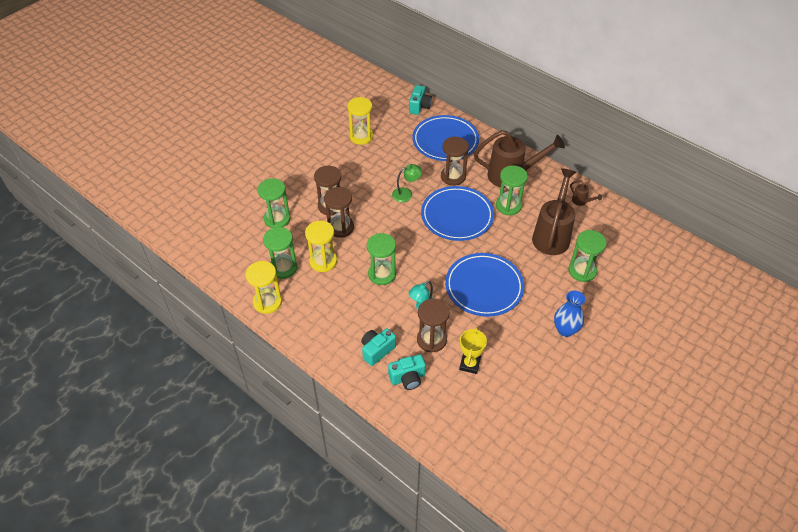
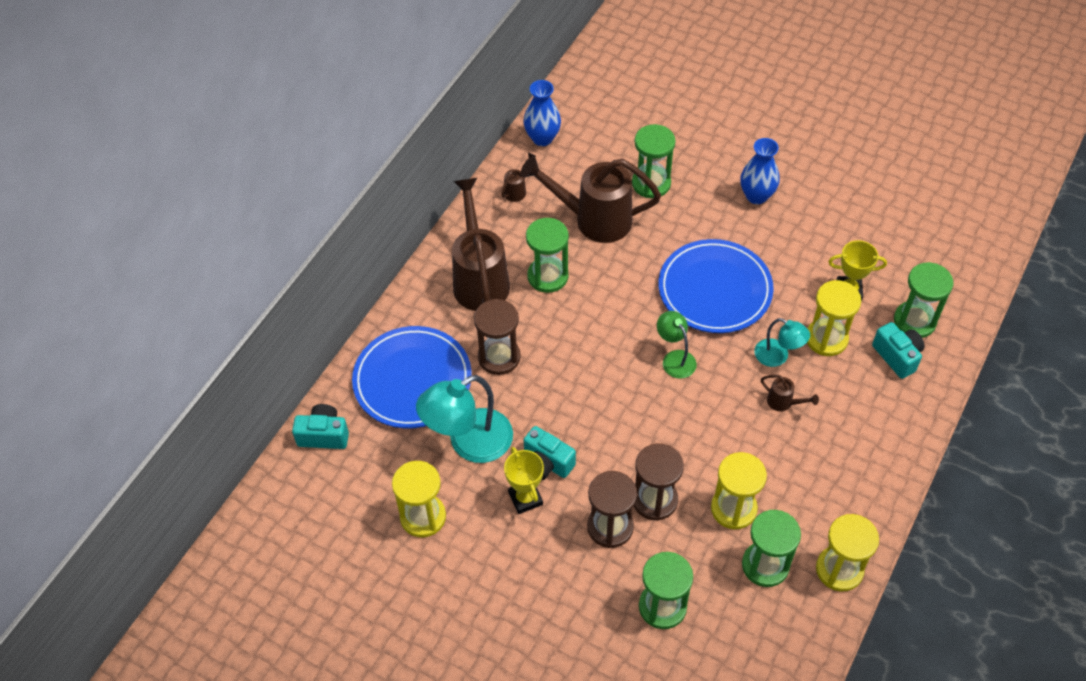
camera: 100 degrees left, 5 degrees up
(359, 175) = (525, 498): none -> yellow trophy
(377, 350) = (869, 400): turquoise camera -> turquoise camera (546, 463)
(382, 274) = (732, 420): green hourglass -> green hourglass (914, 321)
(387, 303) = (783, 403): none -> brown watering can
(399, 158) = (469, 443): none -> turquoise lamp
(406, 194) = (554, 417): green lamp -> green lamp (675, 358)
(431, 340) = (826, 339): brown hourglass -> yellow hourglass
(457, 216) = (586, 340): blue plate -> none
(627, 220) = (542, 138): none -> blue vase

